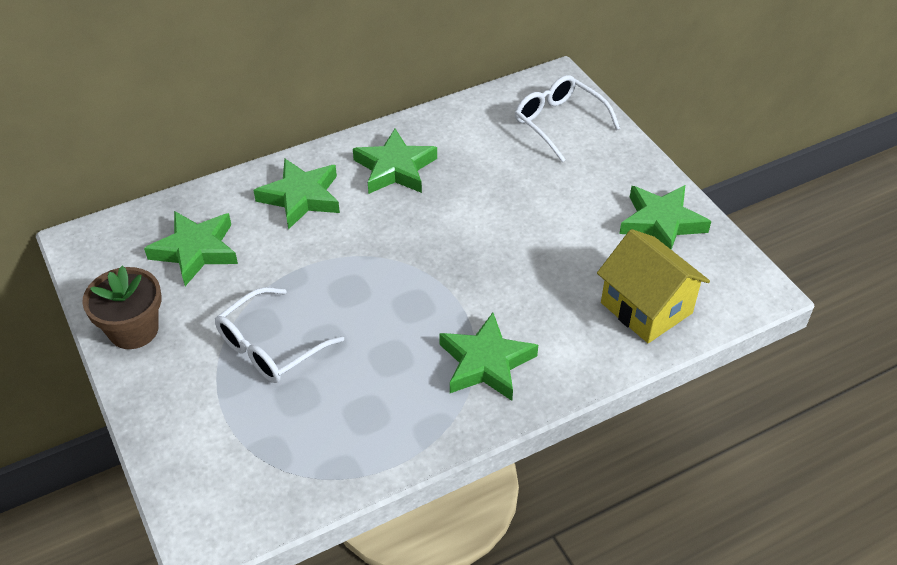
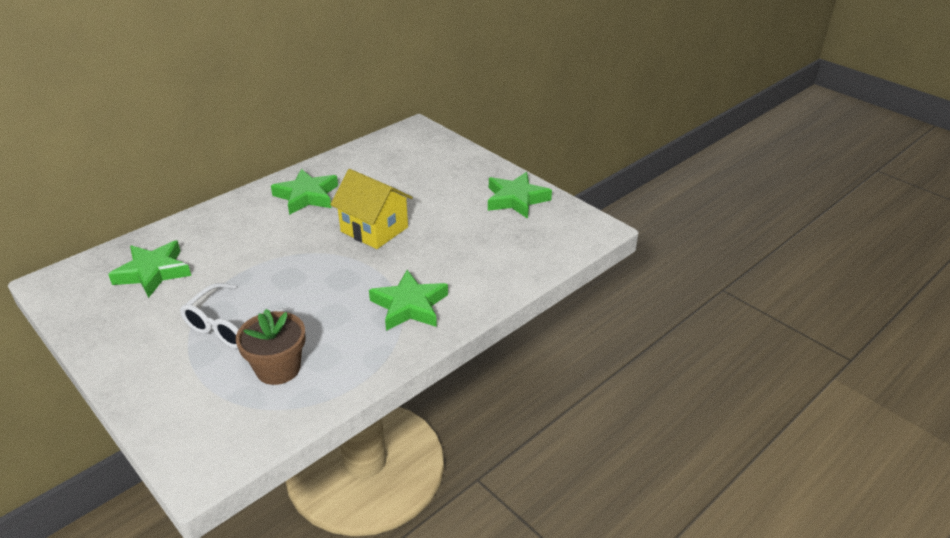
camera: 15 degrees left, 10 degrees down
(133, 330) = (108, 335): brown flower pot -> brown flower pot (278, 368)
(301, 197) = (235, 225): green star -> none
(559, 122) = (424, 152): white glasses -> none
(646, 308) = (520, 251): yellow house -> yellow house (374, 229)

